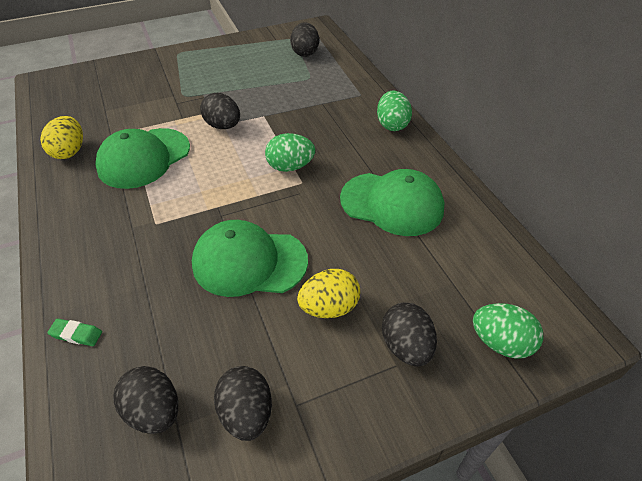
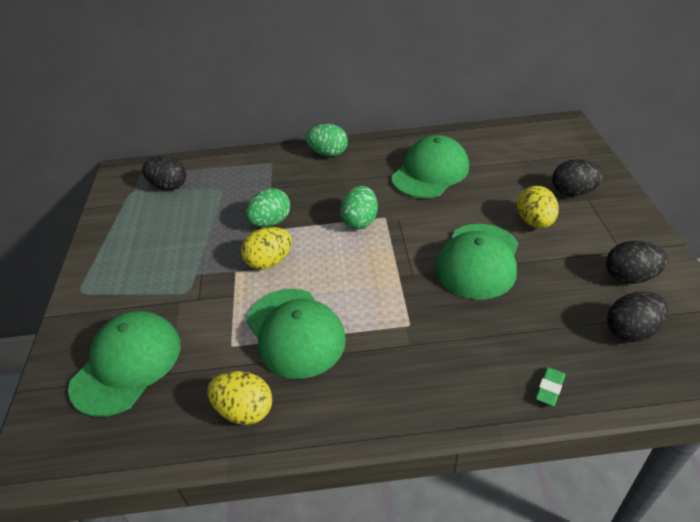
camera: 70 degrees left, 5 degrees down
(112, 91) = (127, 364): none -> green cap
(223, 126) = (269, 262): black egg -> yellow egg
(500, 342) = (571, 154): green egg -> green egg (270, 222)

